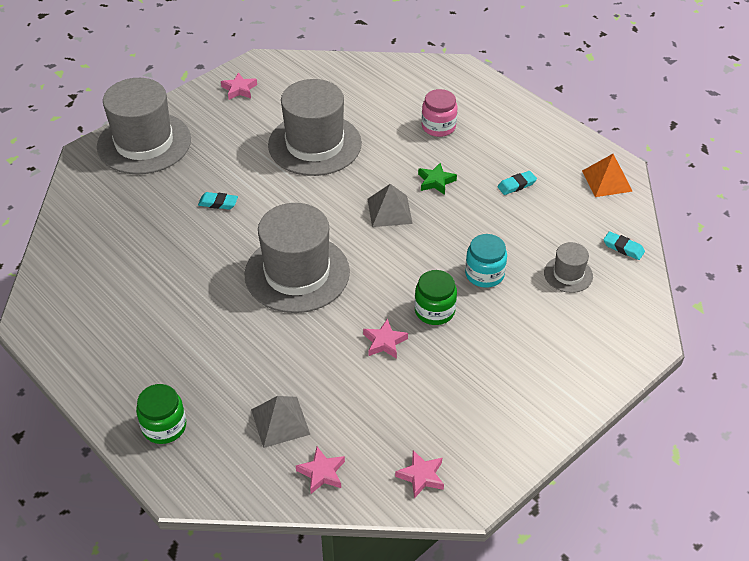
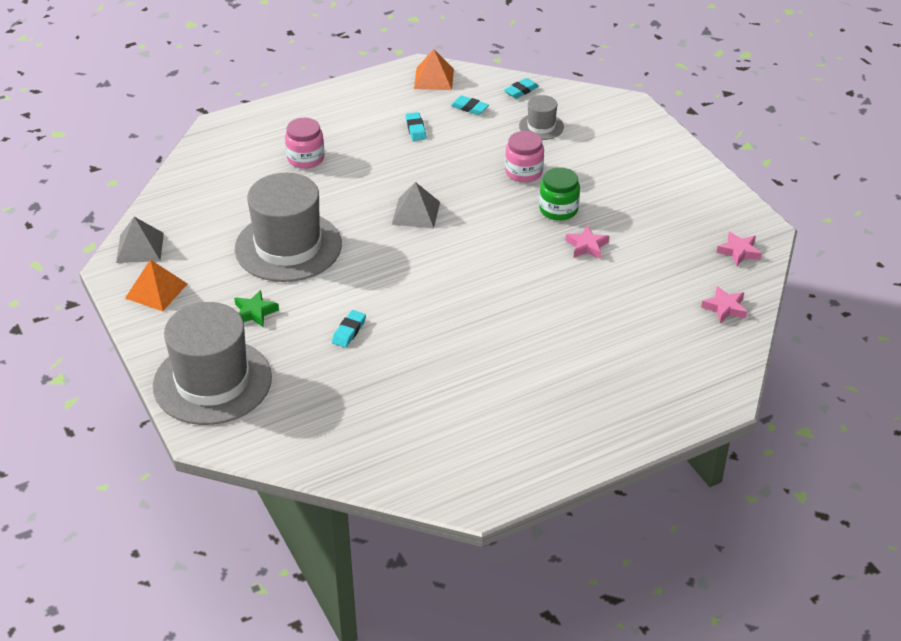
camera: 75 degrees left, 5 degrees down
(164, 426) = (651, 404): green jar -> none
(239, 89) = (156, 291): pink star -> orange pyramid
(280, 421) = (663, 325): grey pyramid -> grey pyramid (140, 247)
(297, 273) = (478, 288): grey hat -> none
(436, 181) = (387, 176): green star -> green star (255, 312)
(484, 274) = (523, 172): turquoise jar -> pink jar
(571, 215) = (469, 108): none -> turquoise eraser

